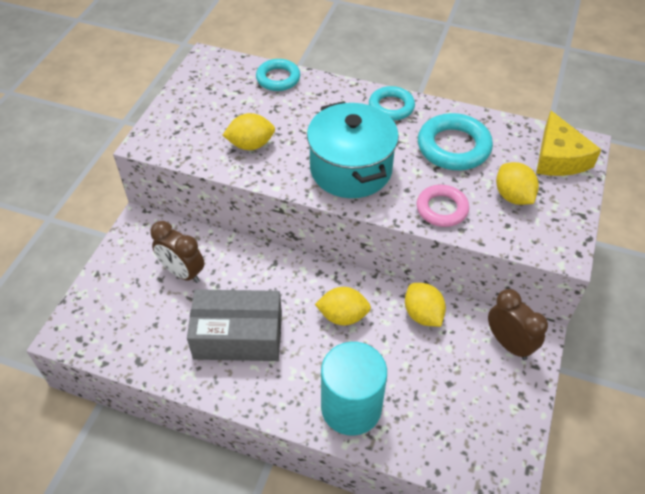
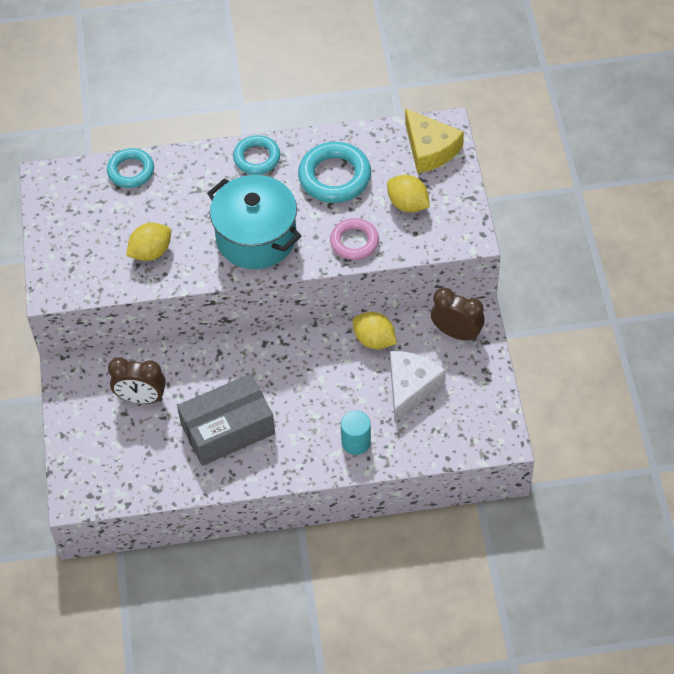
camera: 25 degrees left, 5 degrees up
(343, 316) = (307, 372): yellow lemon -> none
(351, 407) = (356, 442): turquoise cylinder -> turquoise cylinder, size x0.54
(436, 376) = (411, 387): none -> white cheese

